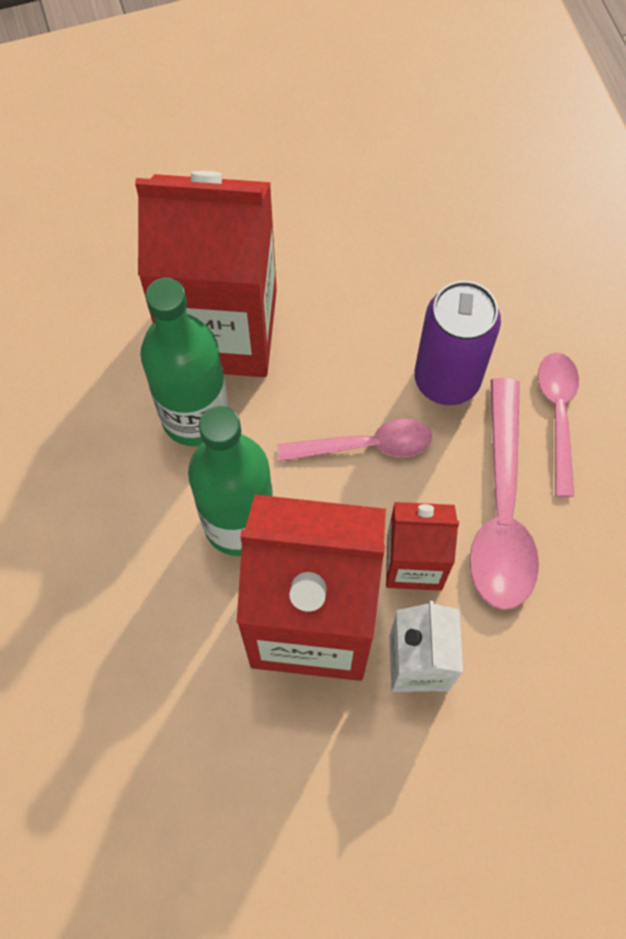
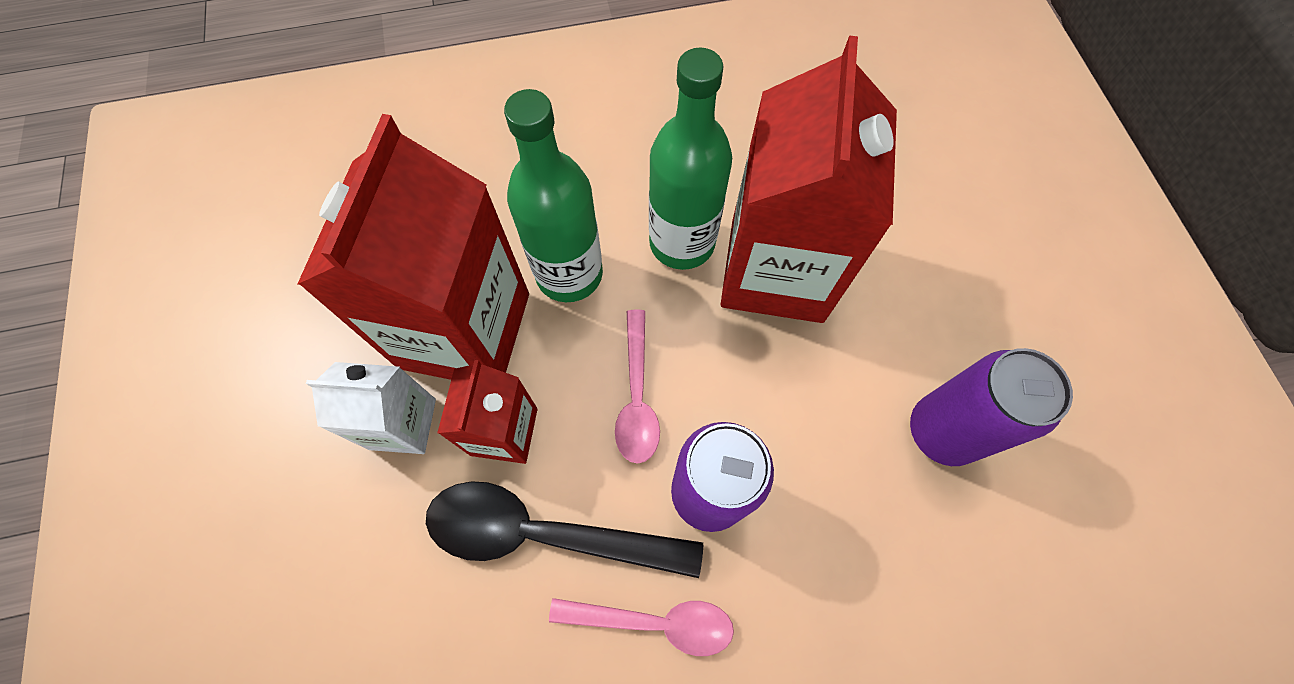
camera: 95 degrees right, 0 degrees up
(369, 202) = (942, 431): none -> purple can
(501, 512) = (544, 533): pink spoon -> black spoon

